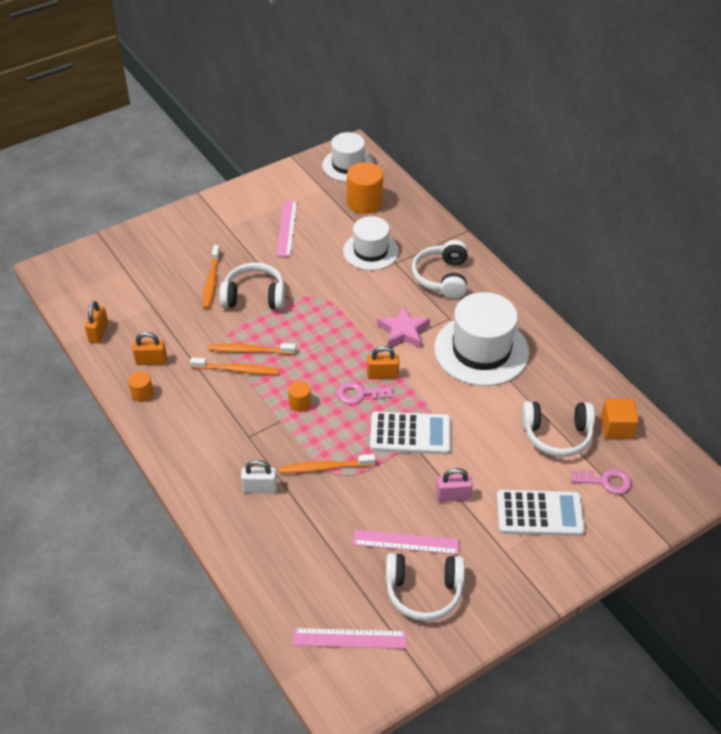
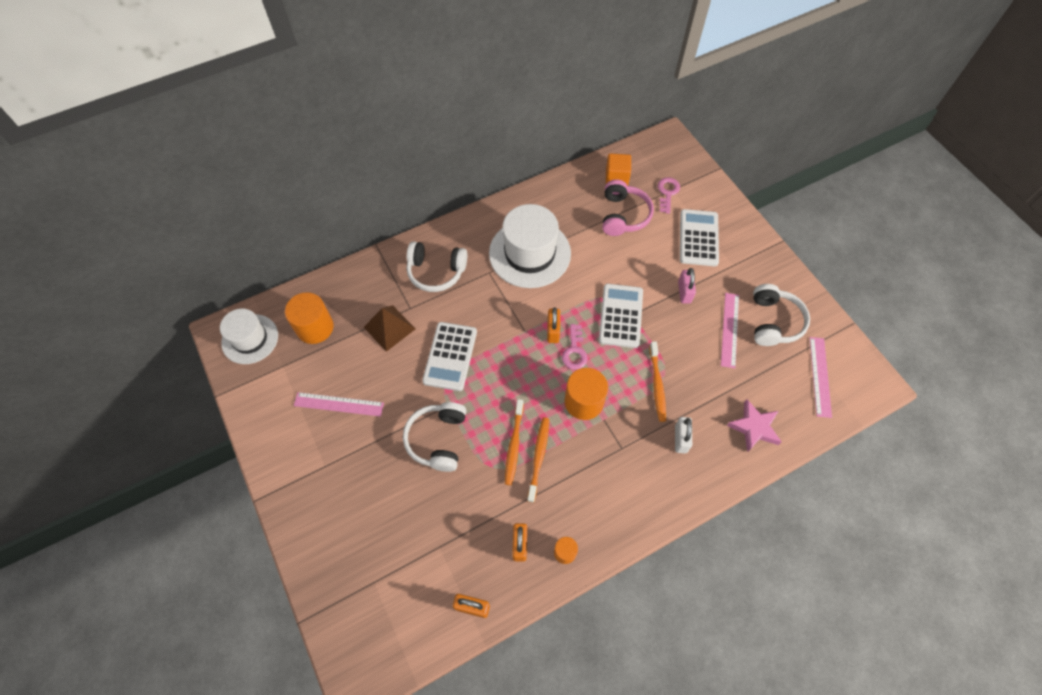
camera: 85 degrees left, 15 degrees up
(211, 281) = (408, 483): orange toothbrush -> none
(300, 403) = (584, 402): orange cylinder -> orange cylinder, size x1.93
(343, 297) = (450, 356): none -> white calculator
(370, 251) = (389, 328): white hat -> brown pyramid
(403, 331) = (501, 310): pink star -> pink star (754, 427)
(557, 435) = (623, 215): white headphones -> pink headphones

